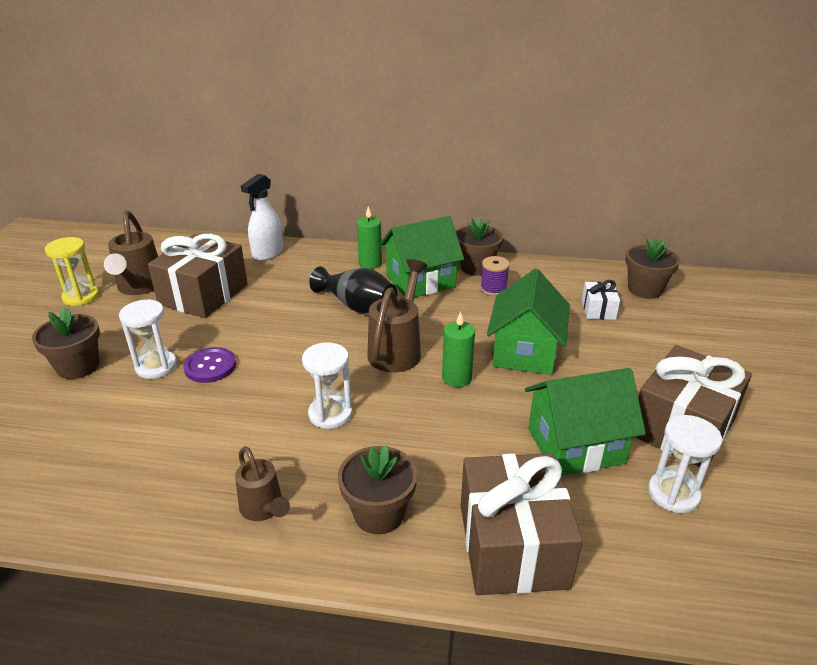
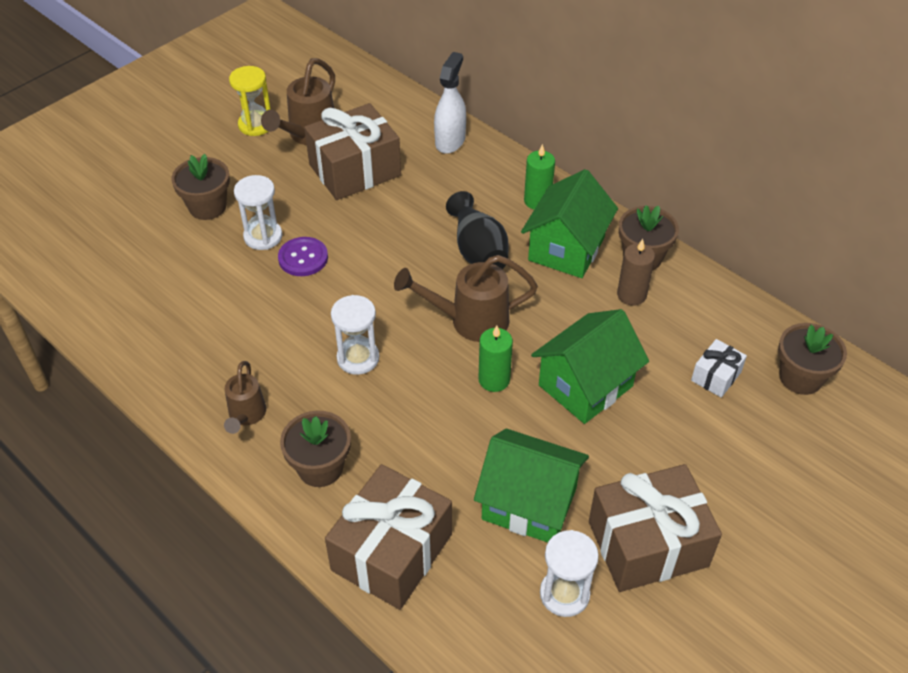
camera: 35 degrees right, 15 degrees up
(267, 253) = (450, 141): white spray bottle -> white spray bottle turned 135 degrees clockwise
(397, 349) = (470, 321): brown watering can -> brown watering can turned 150 degrees counterclockwise
(420, 281) = (566, 249): green house -> green house turned 75 degrees counterclockwise
(493, 289) = (631, 295): purple spool -> brown candle

